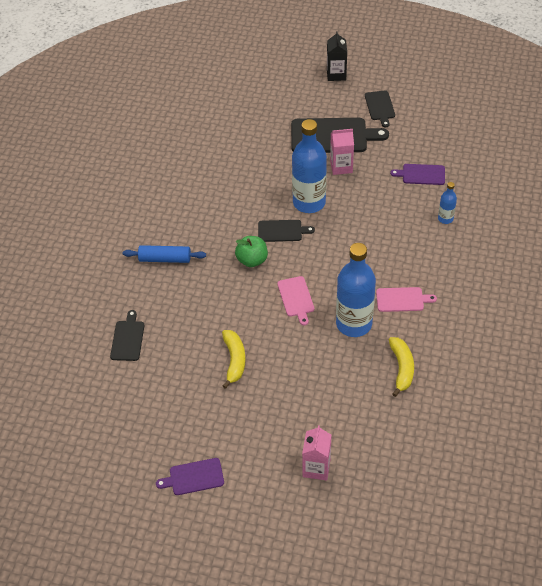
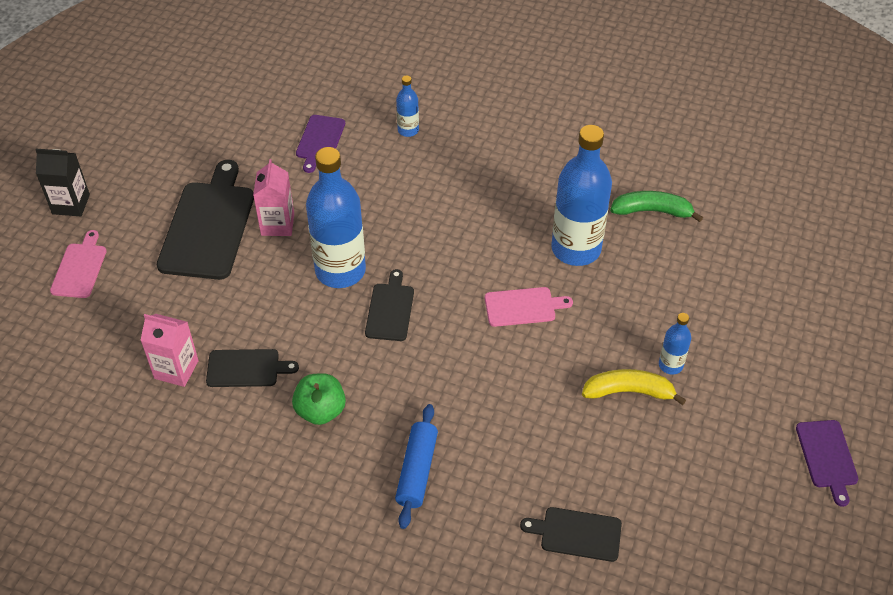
camera: 85 degrees left, 0 degrees up
(252, 260) = (441, 352): green apple -> green apple (320, 411)
(259, 383) = (670, 365): none -> blue bottle
(316, 468) = (804, 317): pink carton -> pink carton (176, 369)
(380, 107) = (167, 164): black cutting board -> black cutting board (247, 368)
(401, 368) = (652, 211): yellow banana -> green banana
(402, 299) = (540, 194): pink cutting board -> pink cutting board (80, 268)

